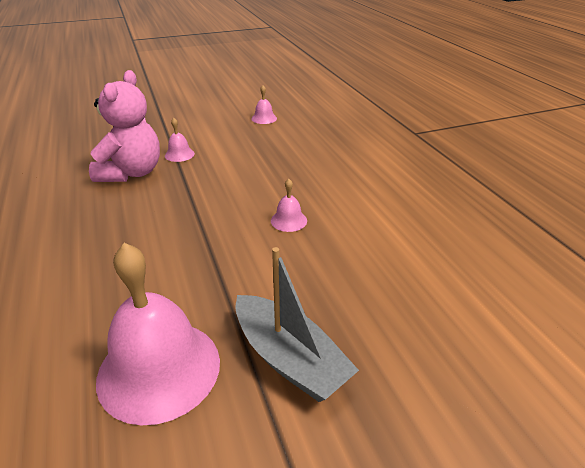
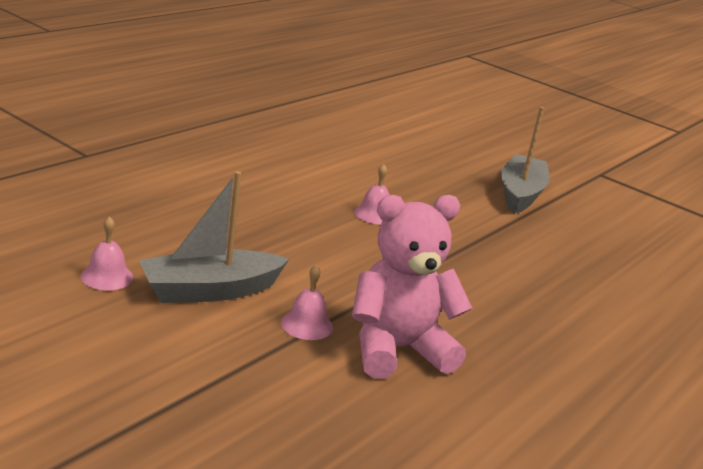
camera: 125 degrees left, 10 degrees down
(159, 369) = (591, 237): pink bell -> none
(232, 138) = (209, 290): none -> grey boat

